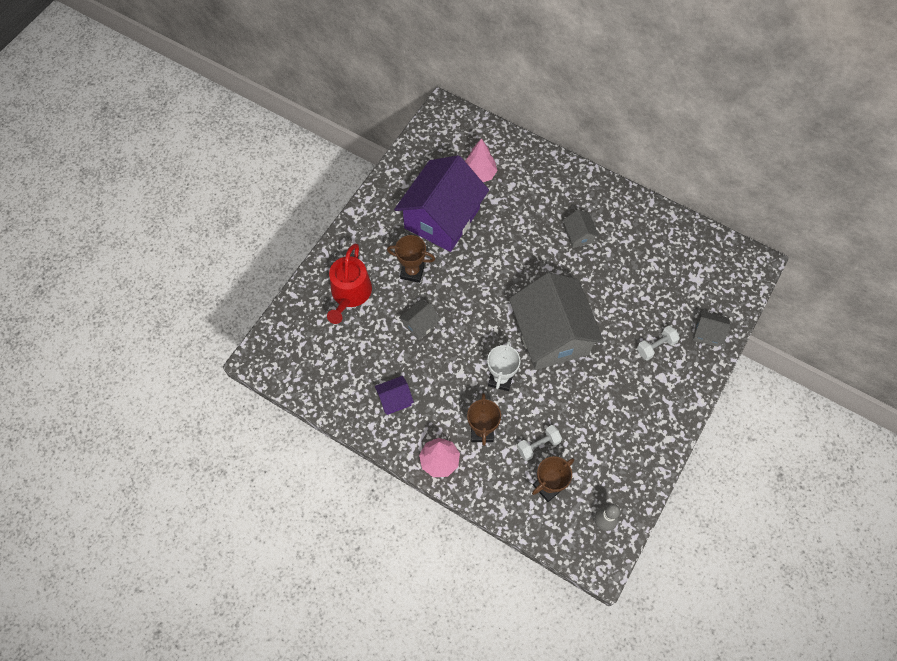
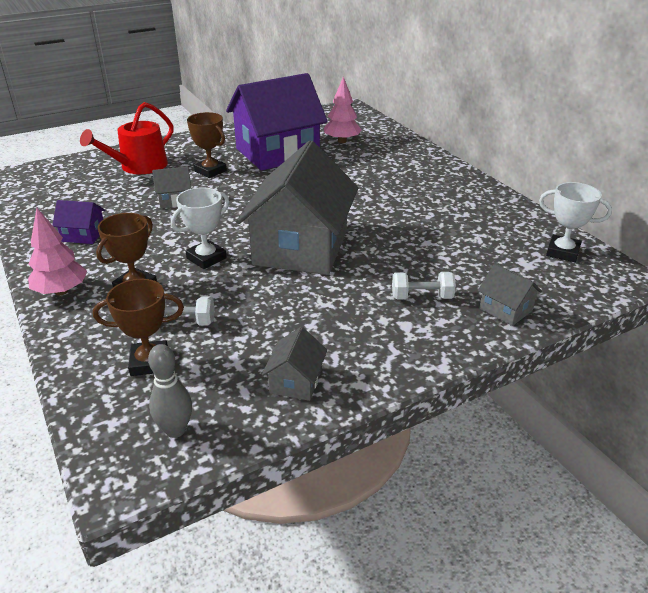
camera: 30 degrees right, 30 degrees down
(578, 235) = (406, 196): grey house -> grey house (296, 381)
(711, 254) = (562, 252): none -> white trophy

